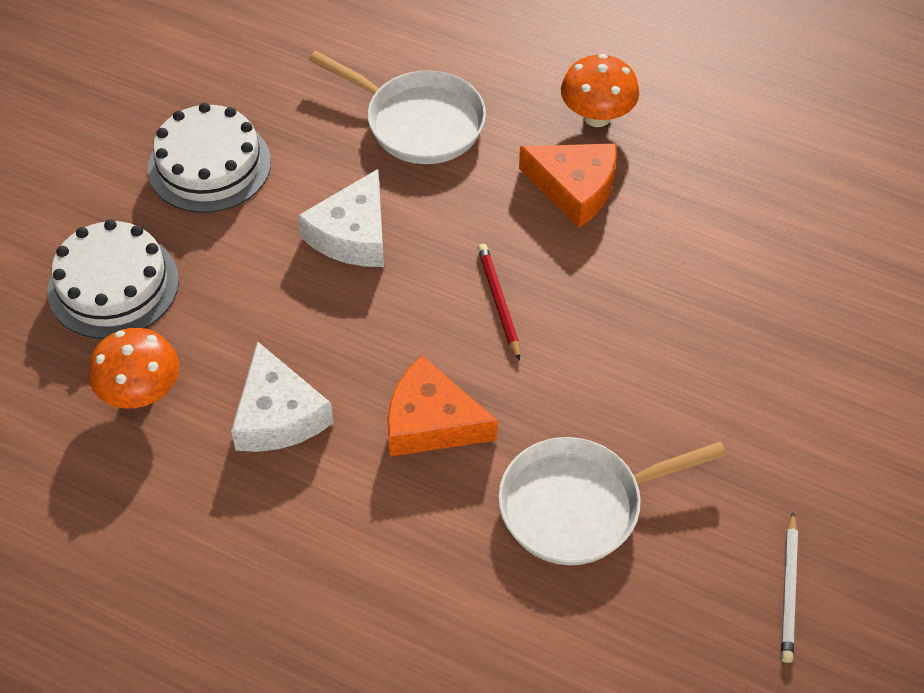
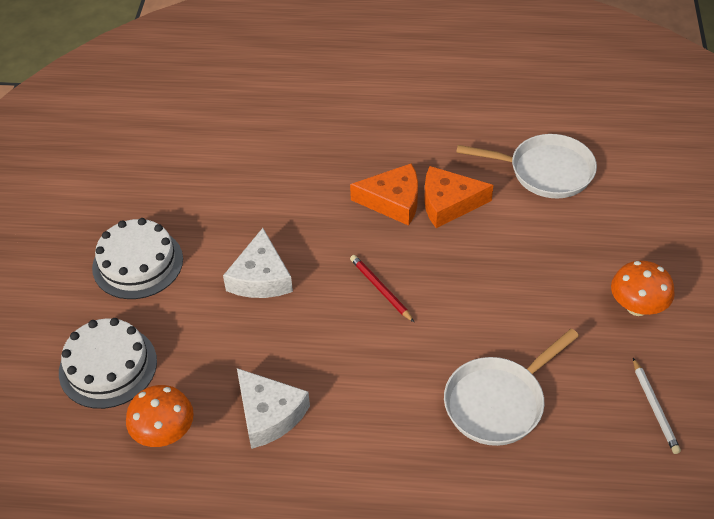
camera: 20 degrees left, 5 degrees down
(418, 122) = (269, 190): white pan -> white pan (545, 171)
(431, 422) = (375, 382): orange cheese -> orange cheese (449, 203)
(597, 116) = (384, 151): orange mushroom -> orange mushroom (637, 307)

